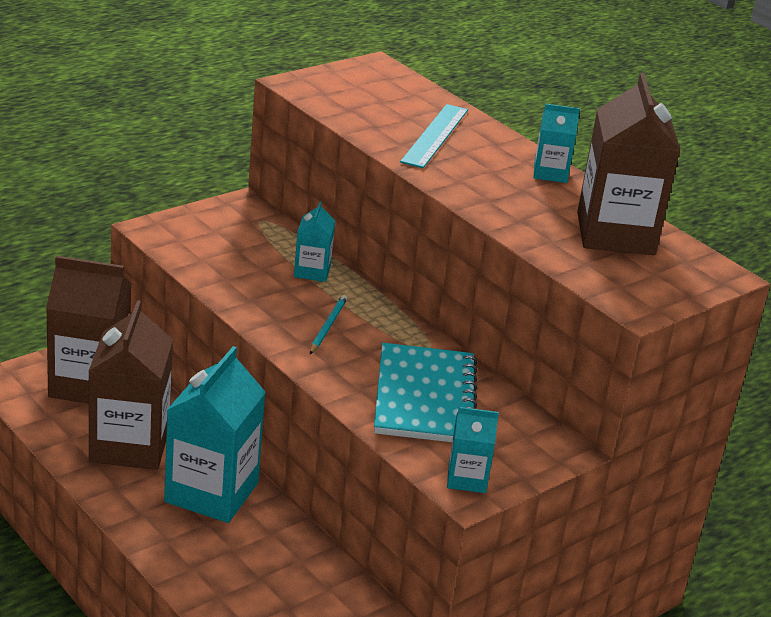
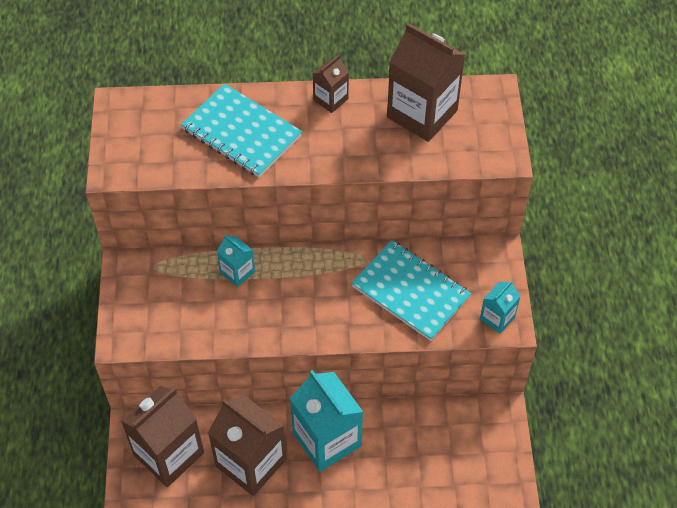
camera: 50 degrees left, 25 degrees up
(328, 326) = (305, 300): turquoise pencil -> none
(434, 135) = (241, 132): turquoise ruler -> turquoise notebook
(550, 173) = (330, 99): turquoise carton -> brown carton

